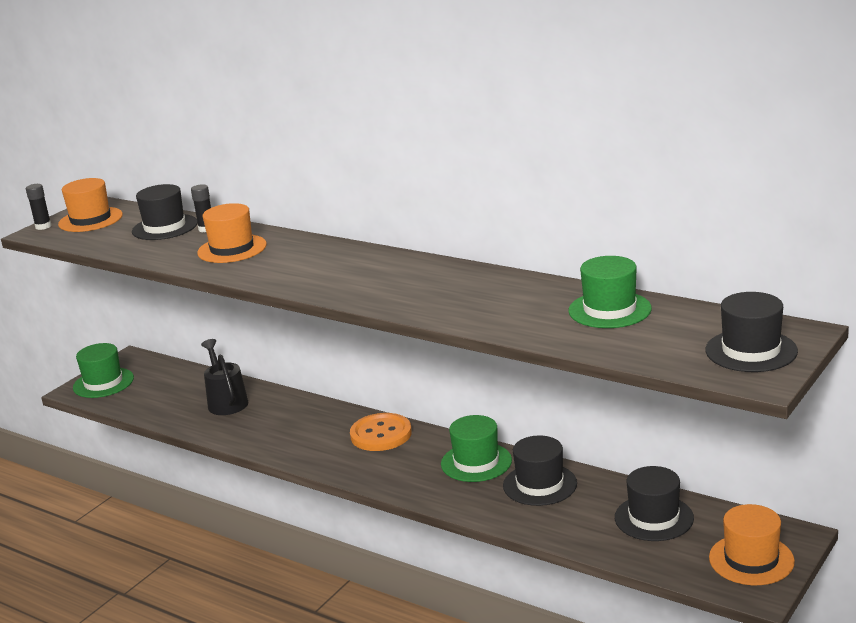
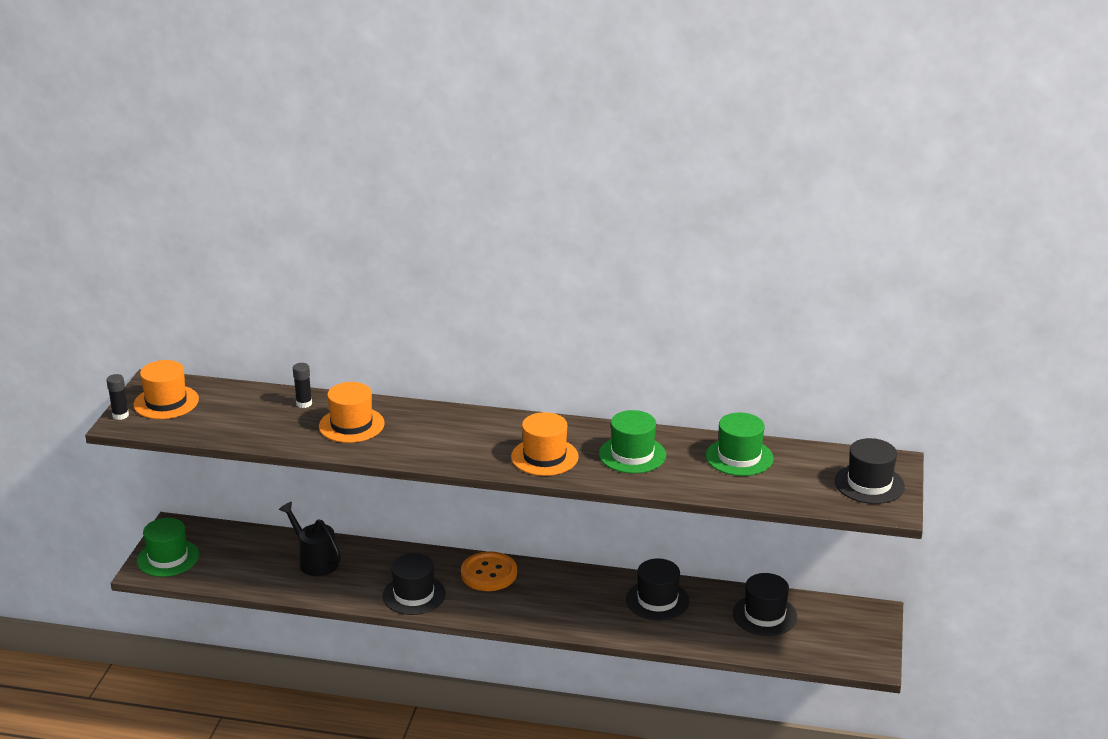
camera: 25 degrees left, 5 degrees up
(165, 227) = (257, 405): black hat -> black hat (414, 595)
(476, 462) = (591, 588): green hat -> green hat (632, 454)
(751, 559) = (855, 638): orange hat -> orange hat (544, 457)

